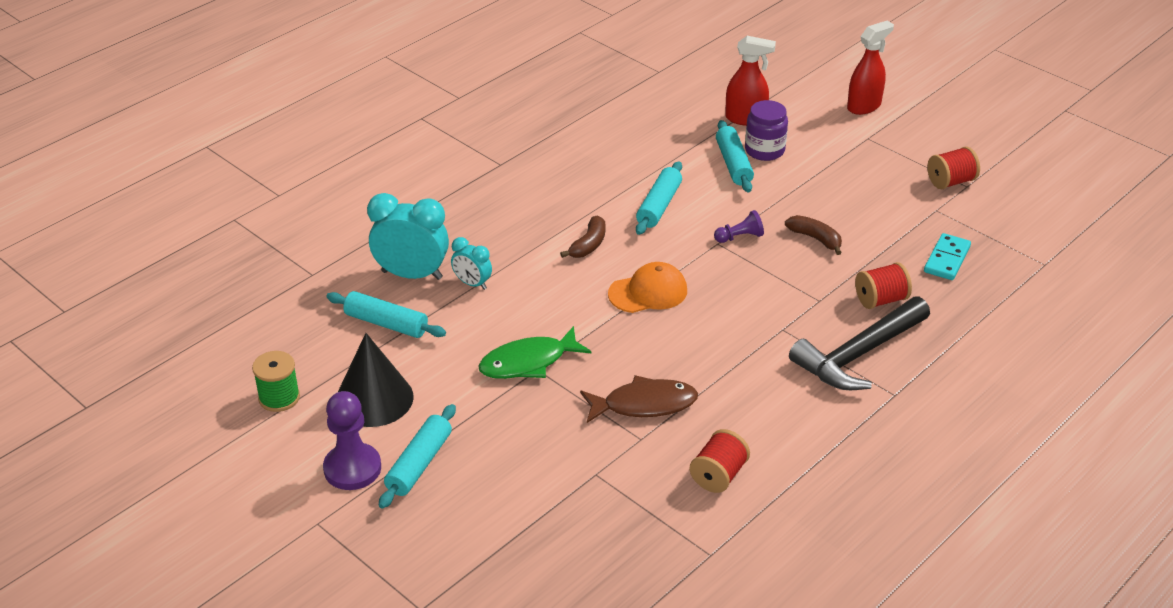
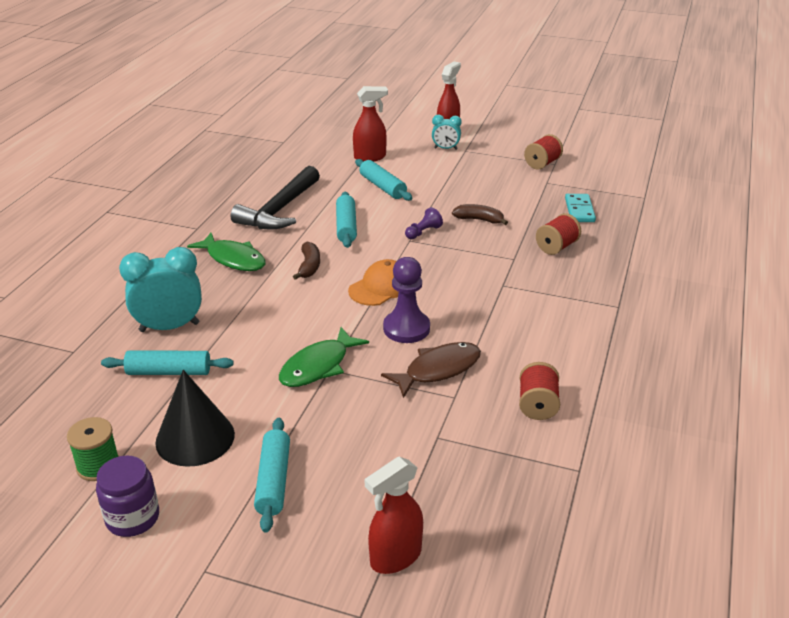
camera: 25 degrees left, 5 degrees down
(352, 468) = (210, 506): purple pawn -> purple pawn (406, 328)
(472, 284) = (229, 320): turquoise clock -> turquoise clock (445, 148)
(482, 571) = (395, 557): none -> red spray bottle
(516, 213) = (233, 259): none -> green fish
(764, 150) = (399, 173): purple jar -> purple jar (132, 518)
(858, 355) = (571, 287): black hammer -> black hammer (279, 210)

